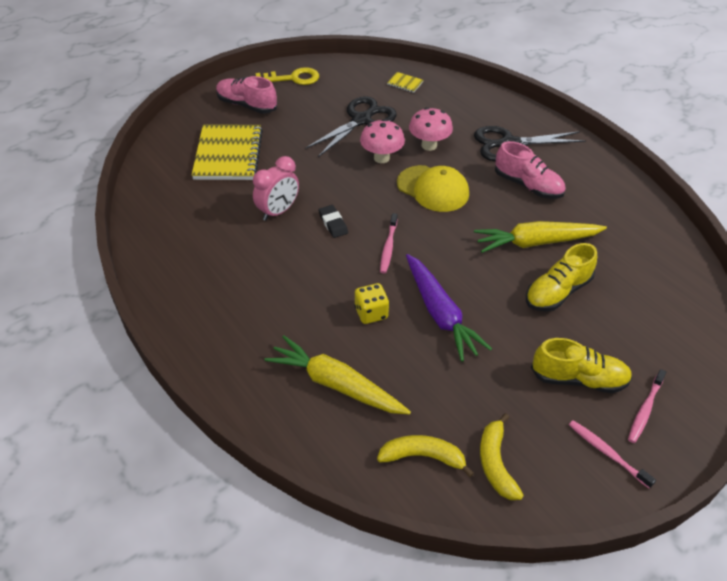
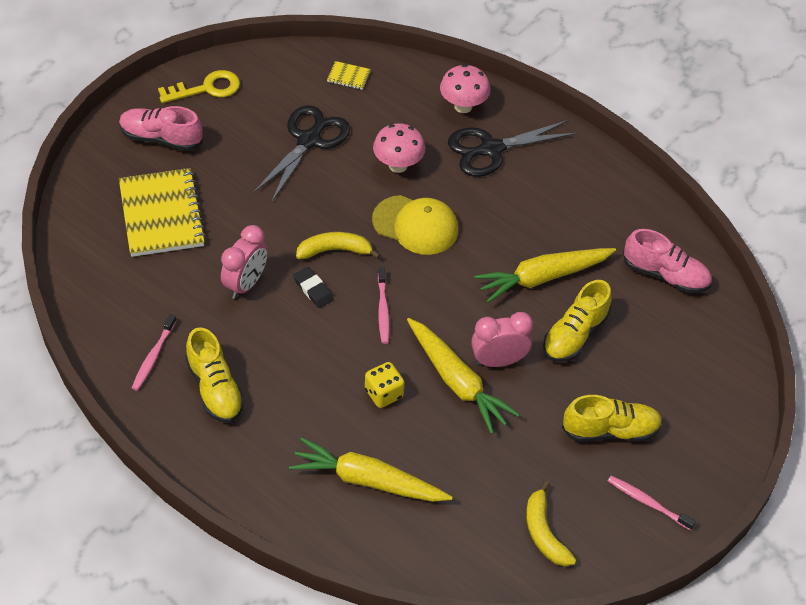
camera: 15 degrees left, 5 degrees up
(225, 286) = (215, 388): none -> yellow shoe
(381, 158) = (346, 191): pink mushroom -> pink mushroom (463, 106)
(422, 457) = (472, 539): yellow banana -> yellow banana (334, 250)
(440, 314) = (457, 382): purple carrot -> yellow carrot
(482, 302) = (498, 361): none -> pink clock
(528, 185) = (521, 204): pink shoe -> pink shoe (665, 275)
(645, 409) = (678, 451): pink toothbrush -> pink toothbrush (153, 356)

